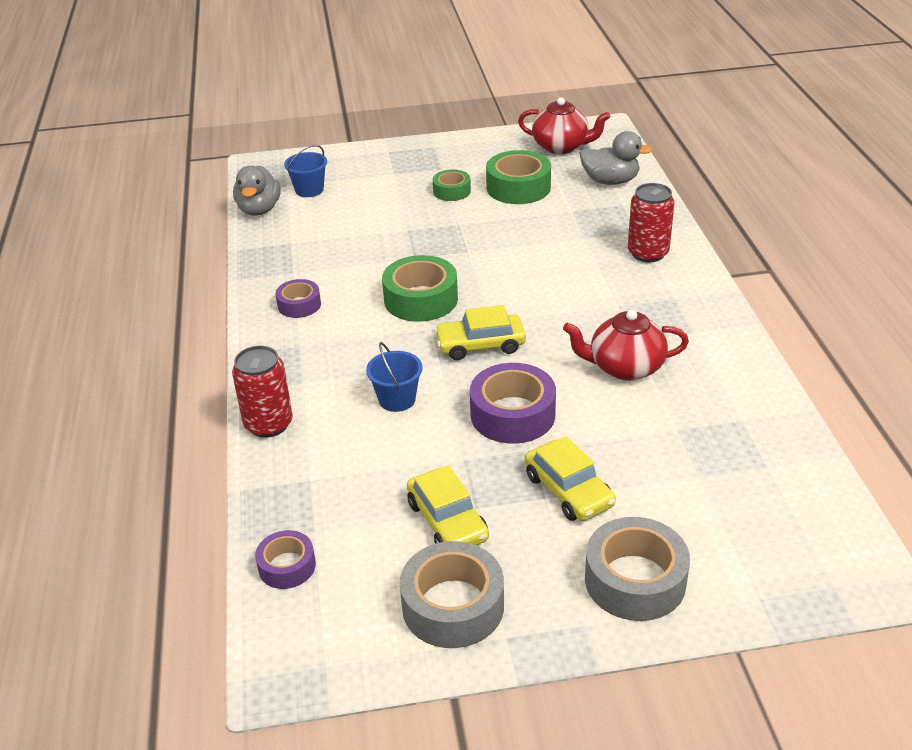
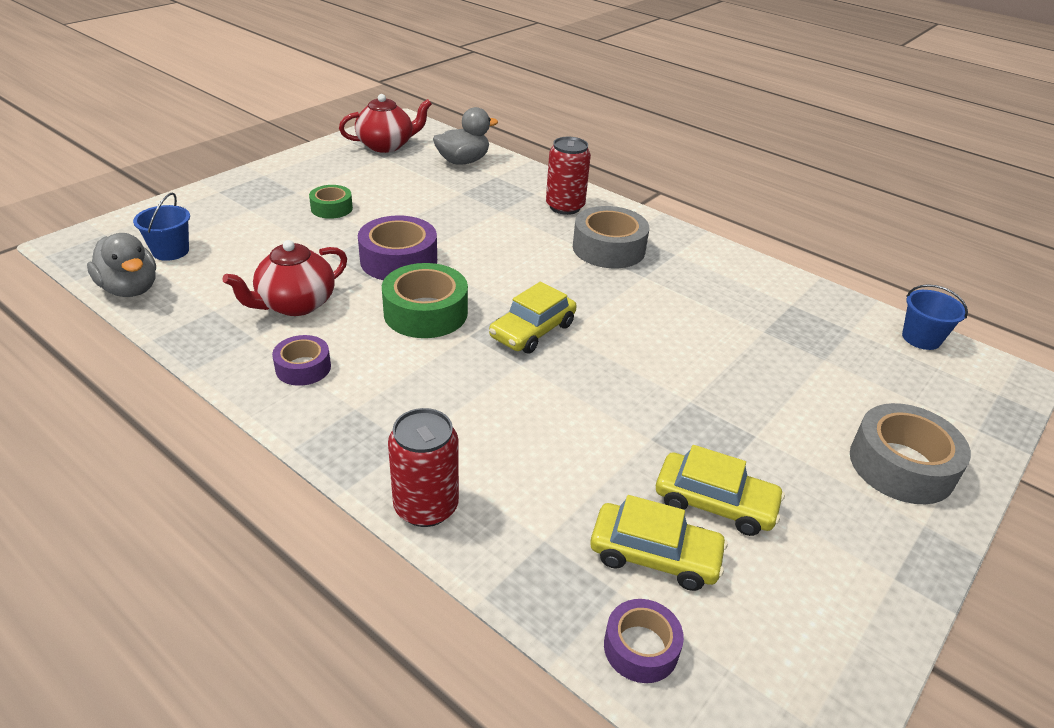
camera: 45 degrees left, 0 degrees up
(397, 399) = (523, 414): blue bucket -> blue bucket (921, 338)
(453, 606) = (823, 579): grey tape -> grey tape (608, 248)
(512, 414) = (638, 378): purple tape -> purple tape (399, 260)
(518, 187) = (391, 188): green tape -> none
(568, 490) = (763, 420): yellow car -> yellow car (654, 555)
(625, 367) = (666, 300): red teapot -> red teapot (295, 304)

